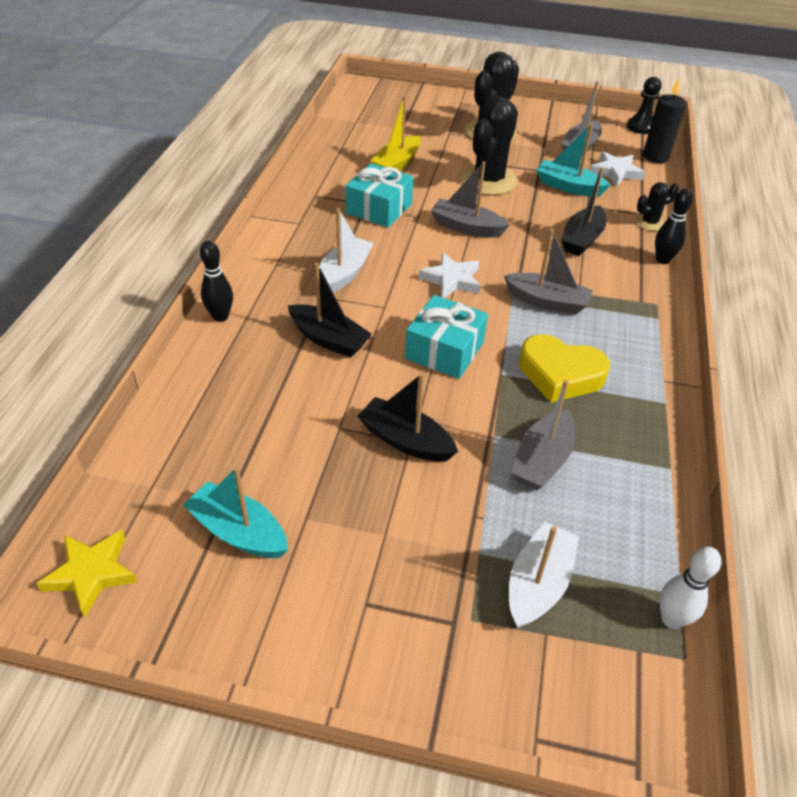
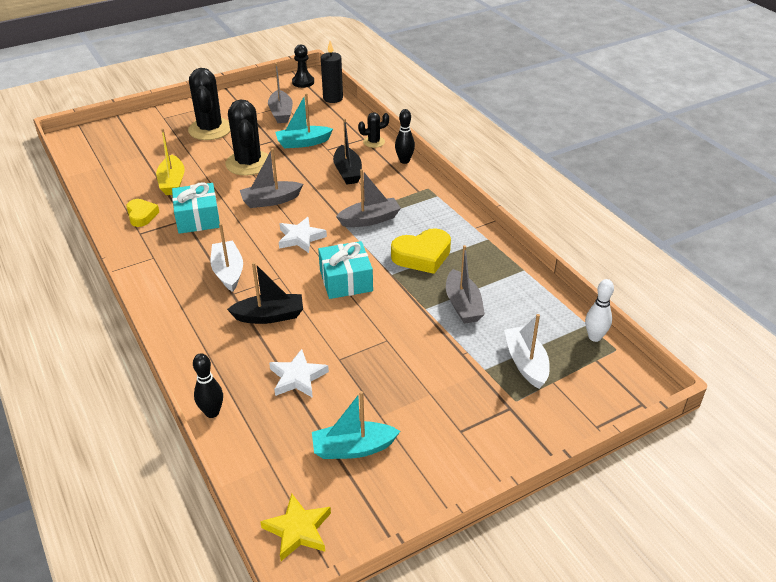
camera: 40 degrees left, 5 degrees down
(220, 317) = (179, 346): black bowling pin -> black bowling pin (212, 412)
(335, 180) = (141, 215): none -> yellow heart
(405, 440) = (383, 341): black boat -> none
(615, 172) = (320, 119): white star -> white star (298, 377)
(649, 222) = (374, 142): black cactus -> black cactus turned 45 degrees clockwise

